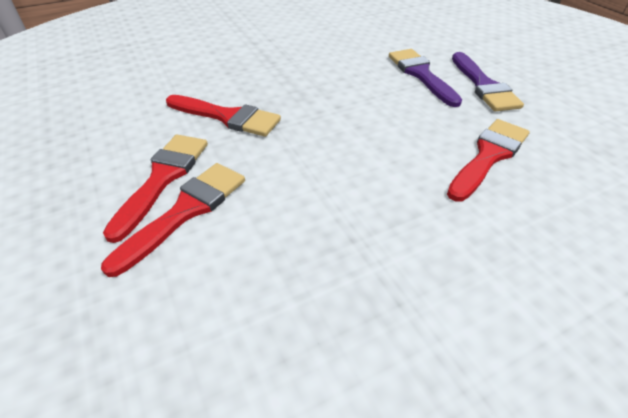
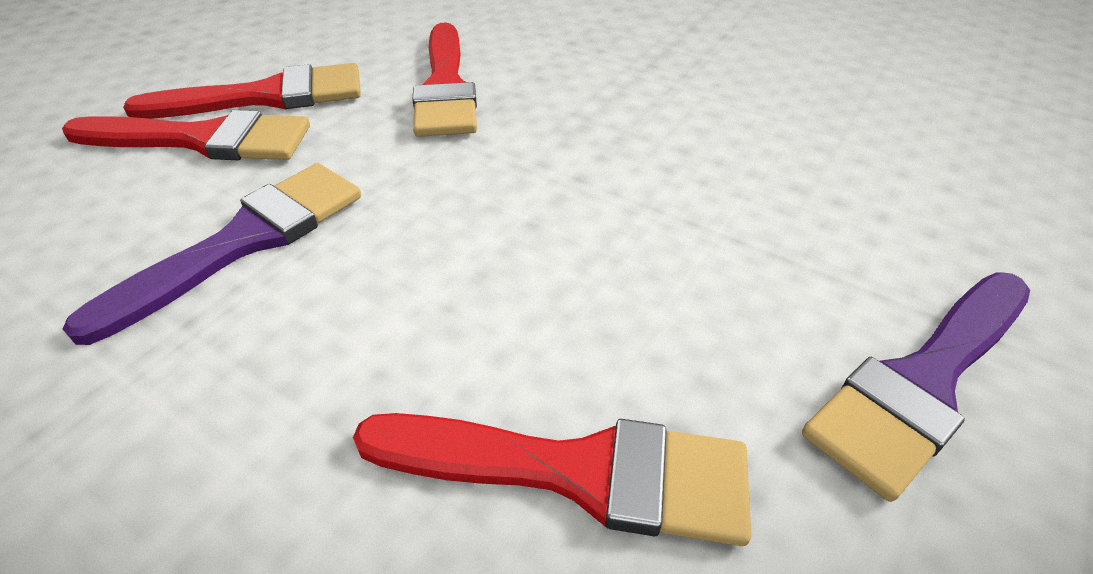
camera: 60 degrees right, 0 degrees up
(421, 74) = (832, 250): purple brush -> purple brush (244, 241)

